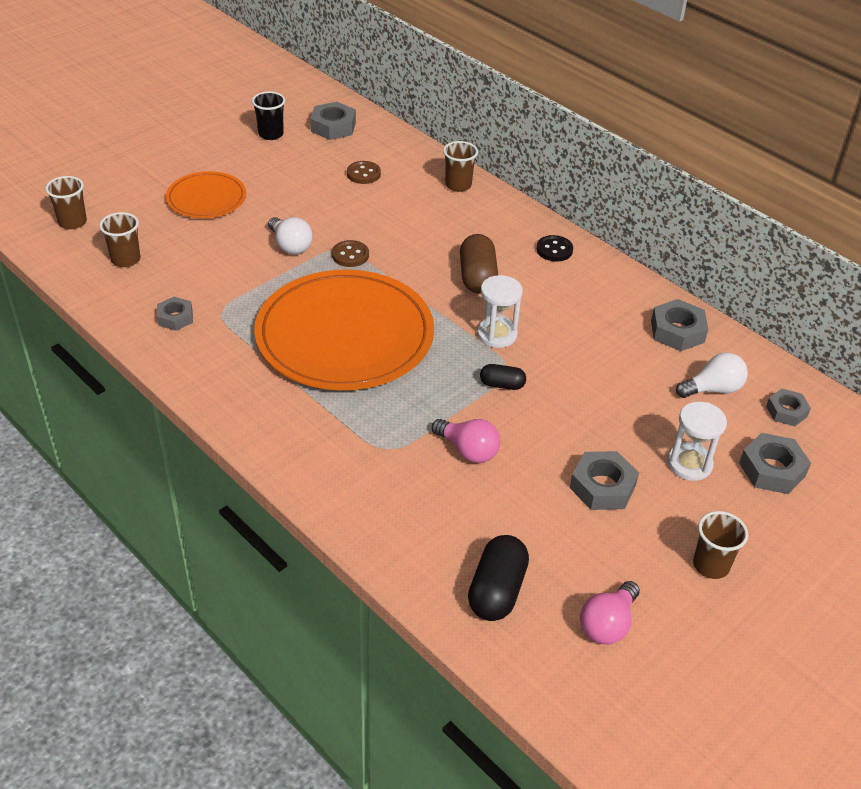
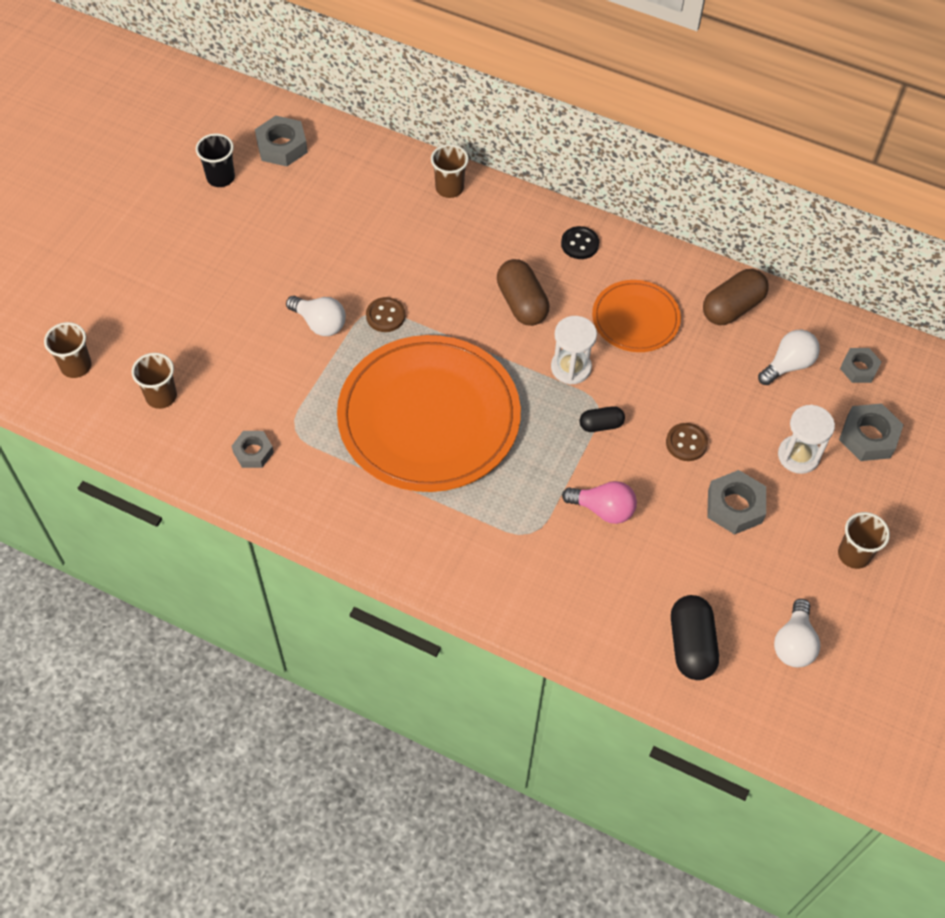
camera: 20 degrees left, 15 degrees up
(206, 198) = (200, 288): orange plate -> orange plate (635, 318)
(363, 174) = (346, 203): brown button -> brown button (686, 443)
(607, 624) = (793, 643): pink light bulb -> white light bulb
(677, 331) = (732, 308): grey nut -> brown capsule

